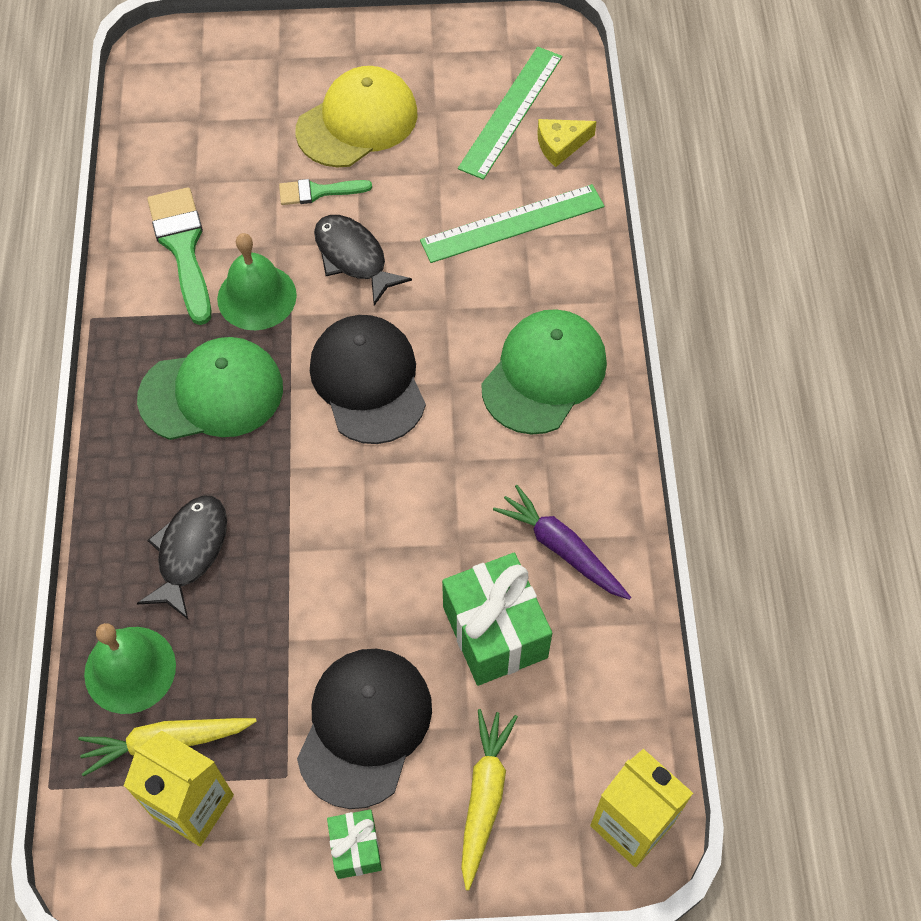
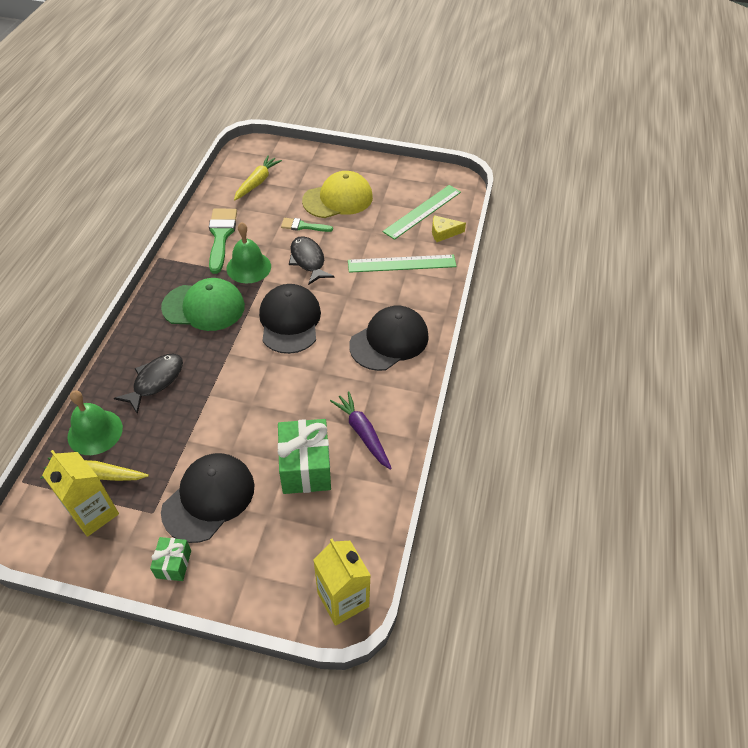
camera: 15 degrees right, 10 degrees down
(484, 797) = (261, 557): yellow carrot -> yellow carrot (257, 182)
(544, 374) = (389, 341): green cap -> black cap

